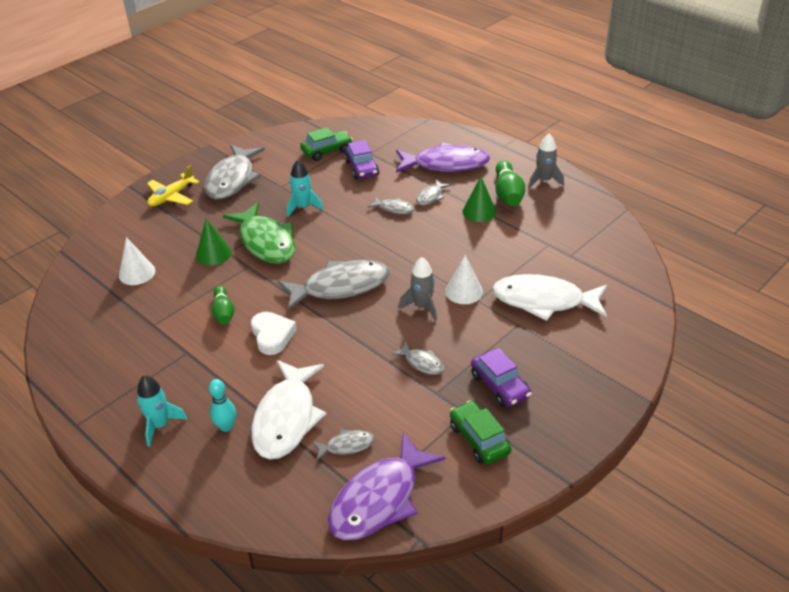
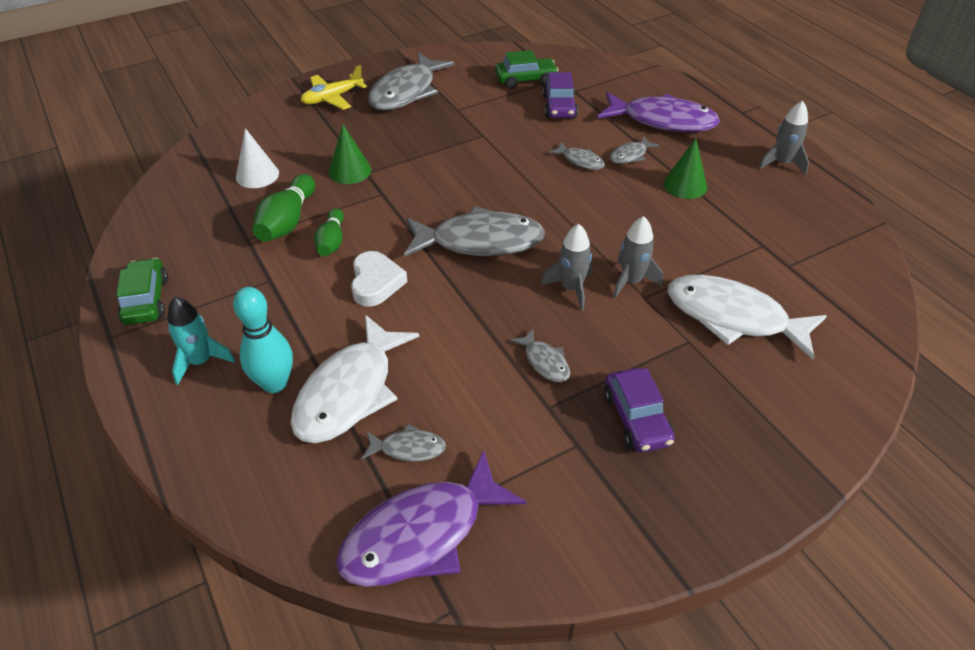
camera: 15 degrees right, 5 degrees up
(226, 426) = (274, 383): turquoise bowling pin -> turquoise bowling pin, size x1.52
(266, 242) = (414, 169): green fish -> none
(303, 207) = (473, 138): turquoise rocket -> none
(464, 291) = (631, 281): white cone -> grey rocket
(479, 439) = (583, 487): green car -> green car (146, 300)
(508, 194) = (729, 171): green bowling pin -> green bowling pin (287, 221)

